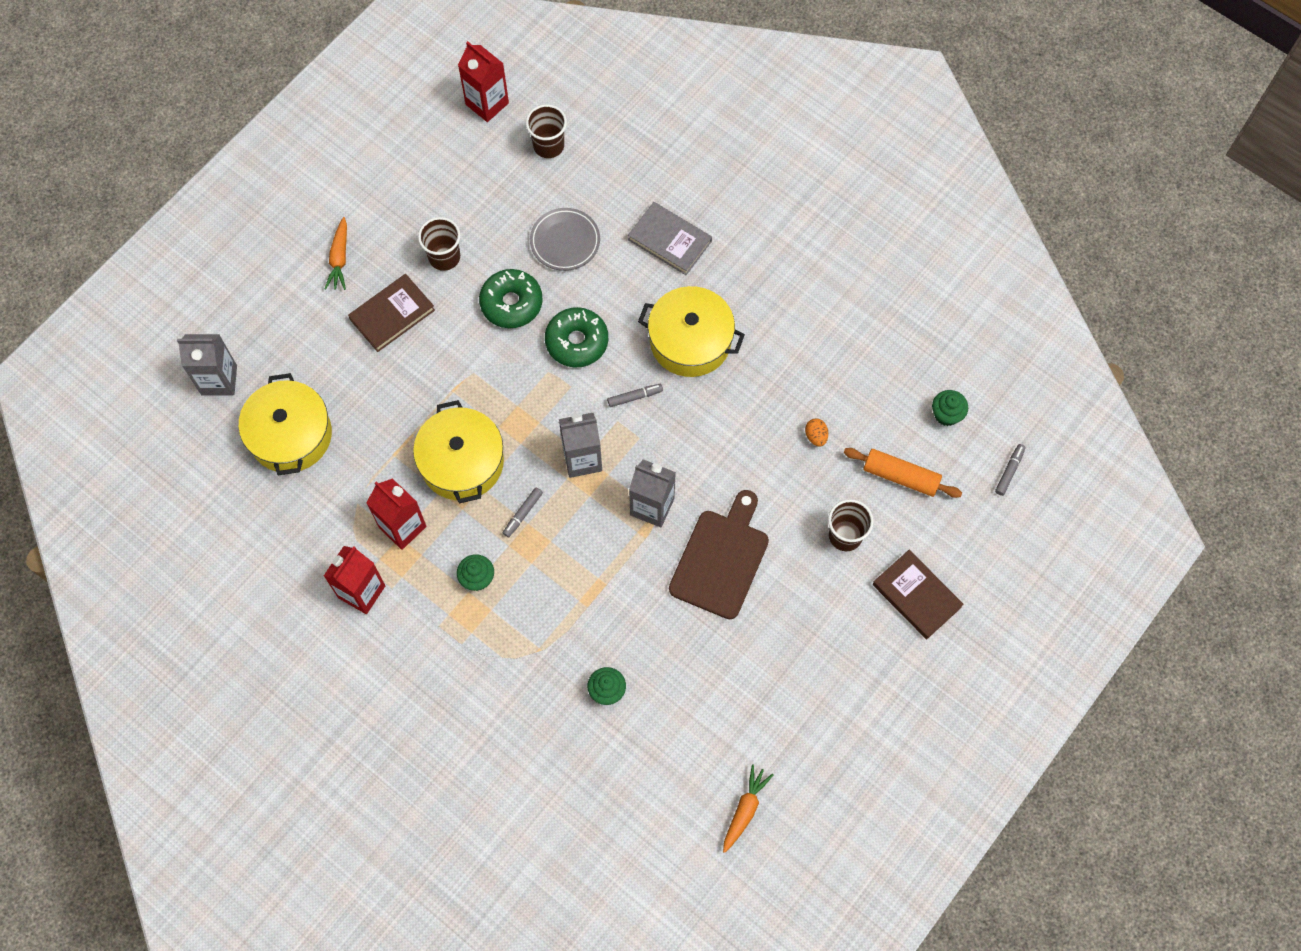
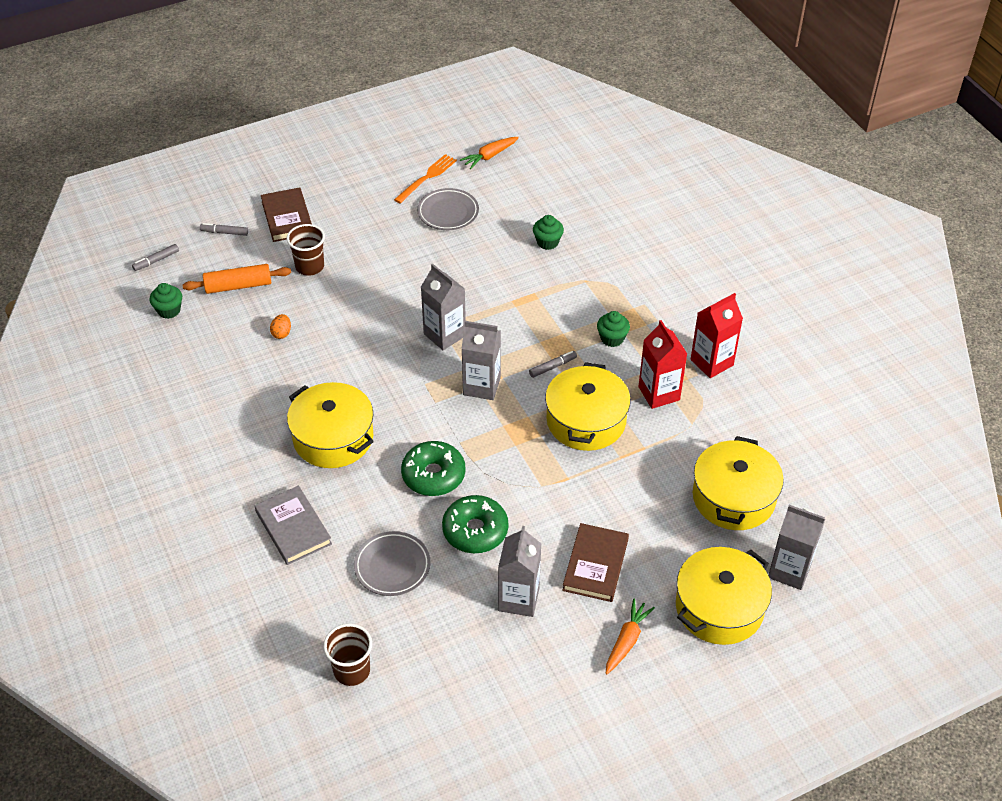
camera: 155 degrees left, 20 degrees down
(271, 319) = (719, 608): none -> yellow pot
(392, 315) = (595, 565): brown book -> brown book turned 60 degrees counterclockwise
(444, 257) = (519, 599): brown cup -> grey carton
(487, 104) = (390, 748): red carton -> none
(635, 397) = (409, 414): grey marker -> grey marker (224, 232)
(721, 559) = (413, 285): brown cutting board -> none
(743, 687) = (448, 212): none -> grey plate
(799, 735) = (427, 177): none -> orange fork
(900, 476) = (238, 286): orange rolling pin -> orange rolling pin turned 60 degrees counterclockwise

